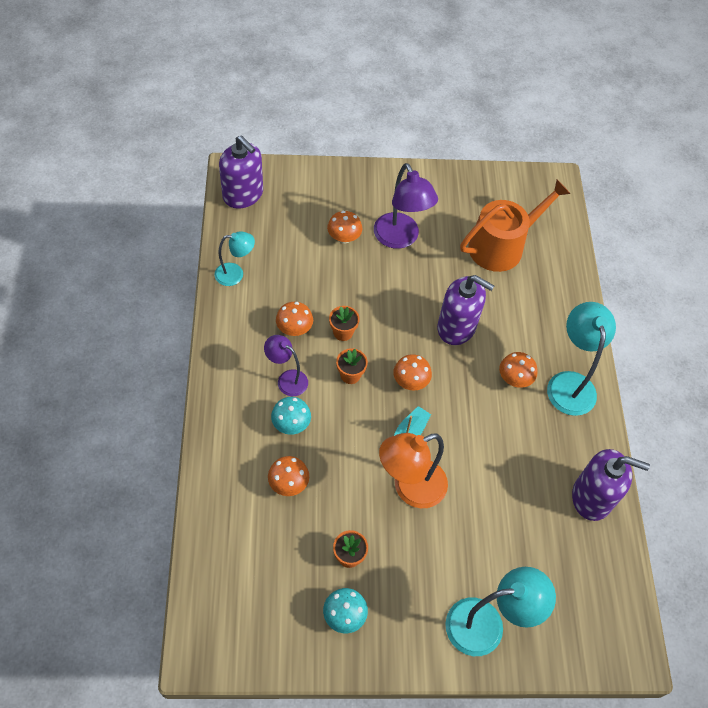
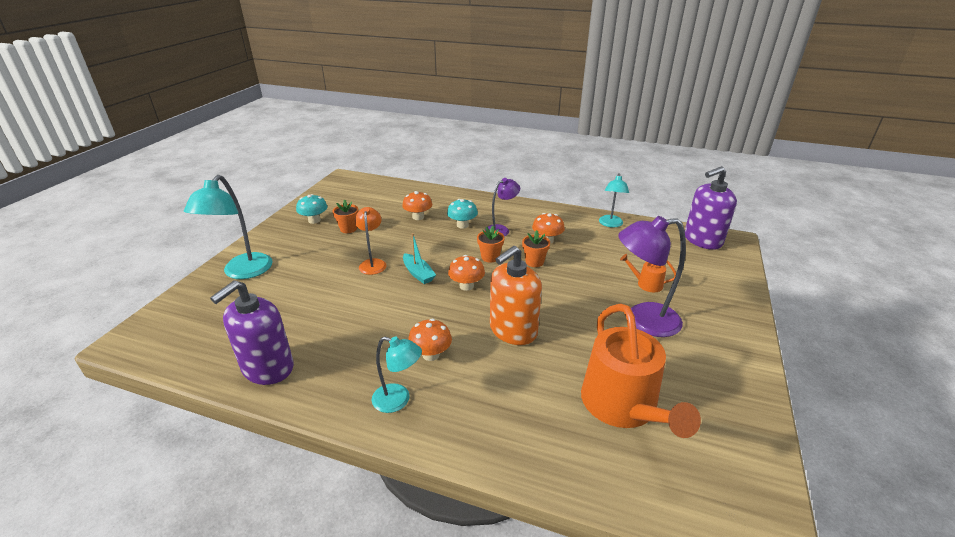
camera: 115 degrees right, 25 degrees down
(344, 238) = (646, 284): orange mushroom -> orange watering can
(410, 488) = (373, 263): orange lamp -> orange lamp, size x0.60
(456, 327) = (513, 330): purple soap dispenser -> orange soap dispenser
(570, 383) = (398, 400): turquoise lamp -> turquoise lamp, size x0.60

